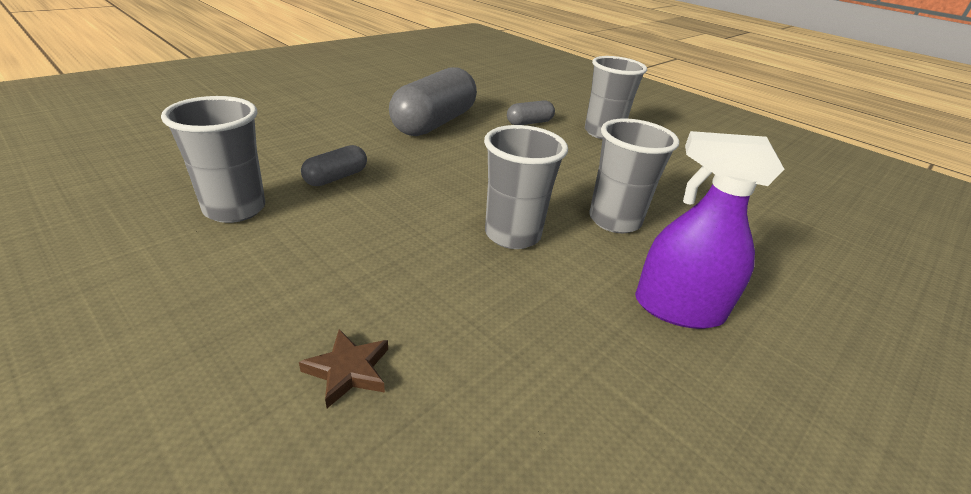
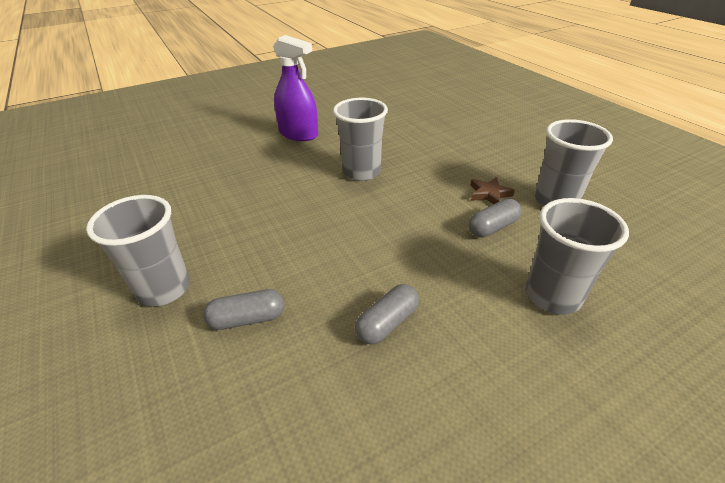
camera: 160 degrees left, 5 degrees up
(348, 370) = (456, 127): brown star -> brown star (489, 194)
(434, 123) = (387, 323): grey capsule -> grey capsule, size x0.47
(614, 220) = (281, 177): grey cup -> grey cup (552, 296)

